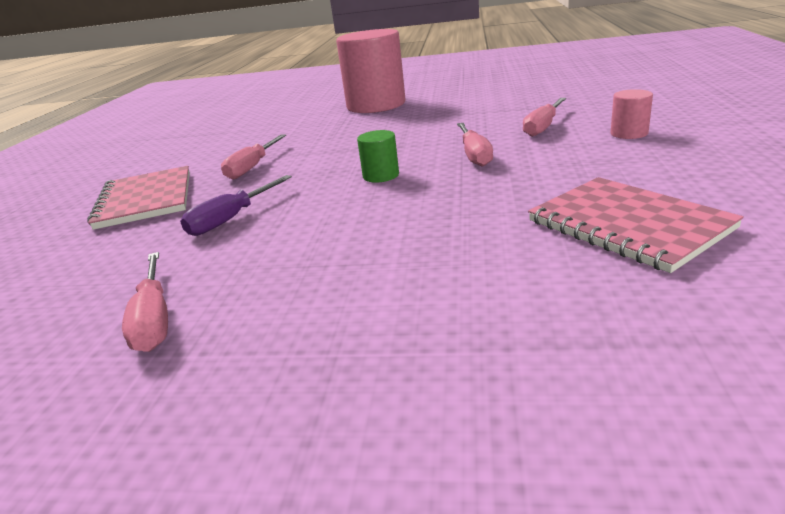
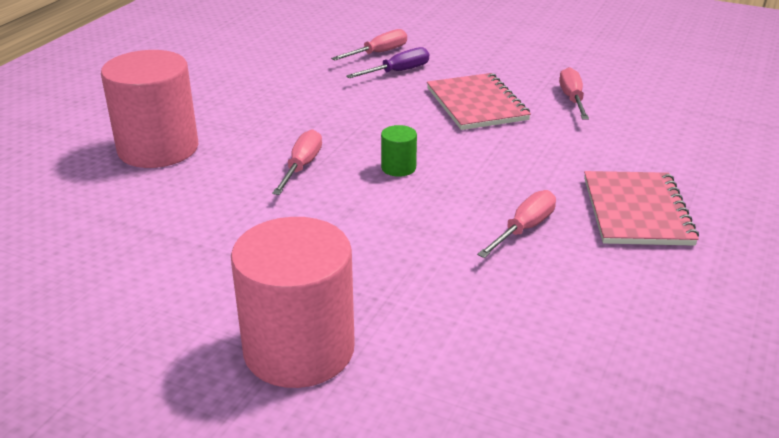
camera: 165 degrees left, 5 degrees up
(231, 219) = (538, 157): purple screwdriver -> purple screwdriver (398, 72)
(543, 127) = (196, 185): pink screwdriver -> pink screwdriver (379, 53)
(628, 225) = (295, 83): pink notebook -> pink notebook (476, 104)
(629, 133) = (158, 148): pink cylinder -> pink cylinder, size x2.36

